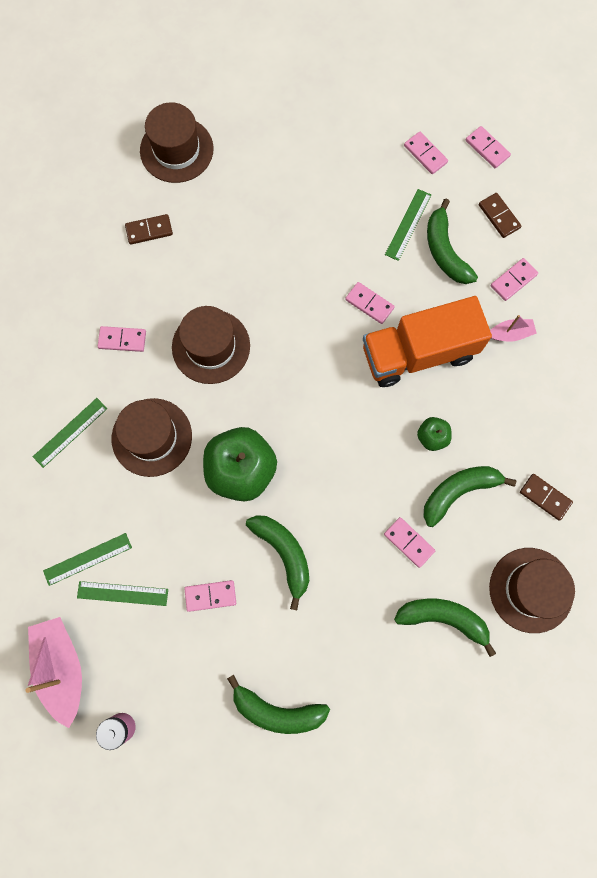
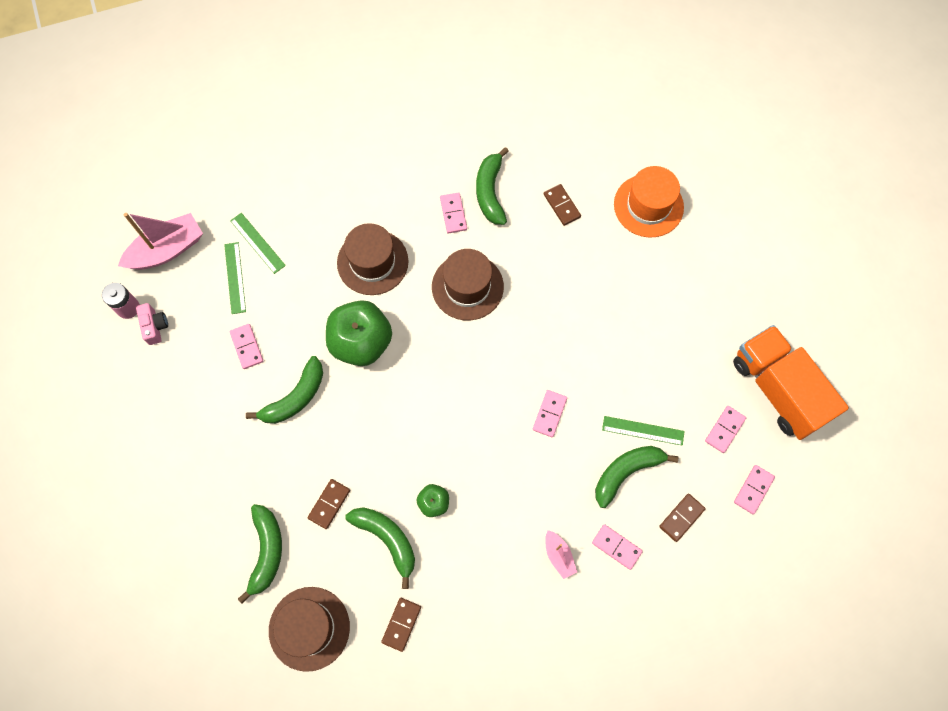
camera: 75 degrees right, 5 degrees down
(70, 432) = (361, 198): green ruler -> none
(154, 698) = (155, 326): none -> pink camera
(176, 150) = (648, 206): brown hat -> orange hat
(277, 710) = (161, 426): green banana -> green banana (490, 192)
(409, 542) = (329, 504): pink domino -> brown domino
(418, 353) = (513, 471): orange truck -> orange truck (778, 389)

